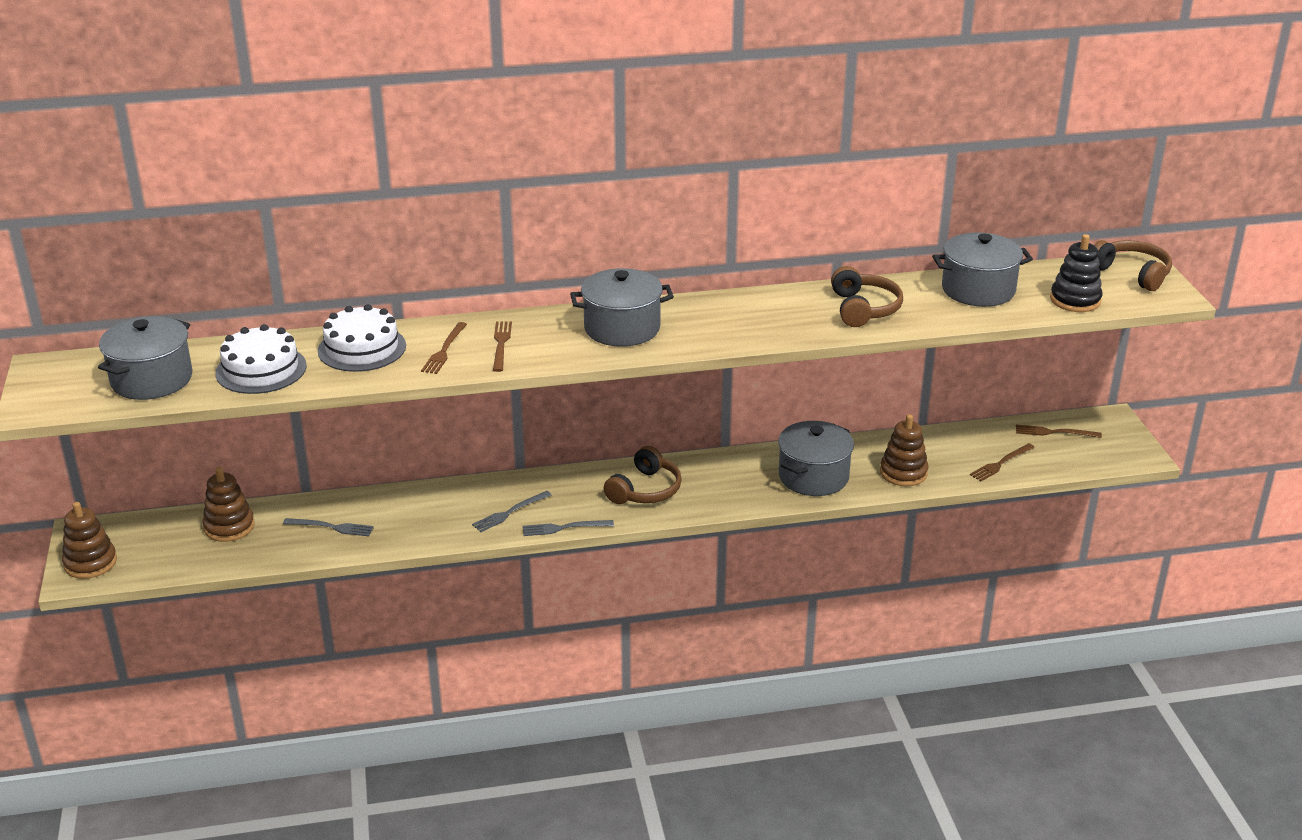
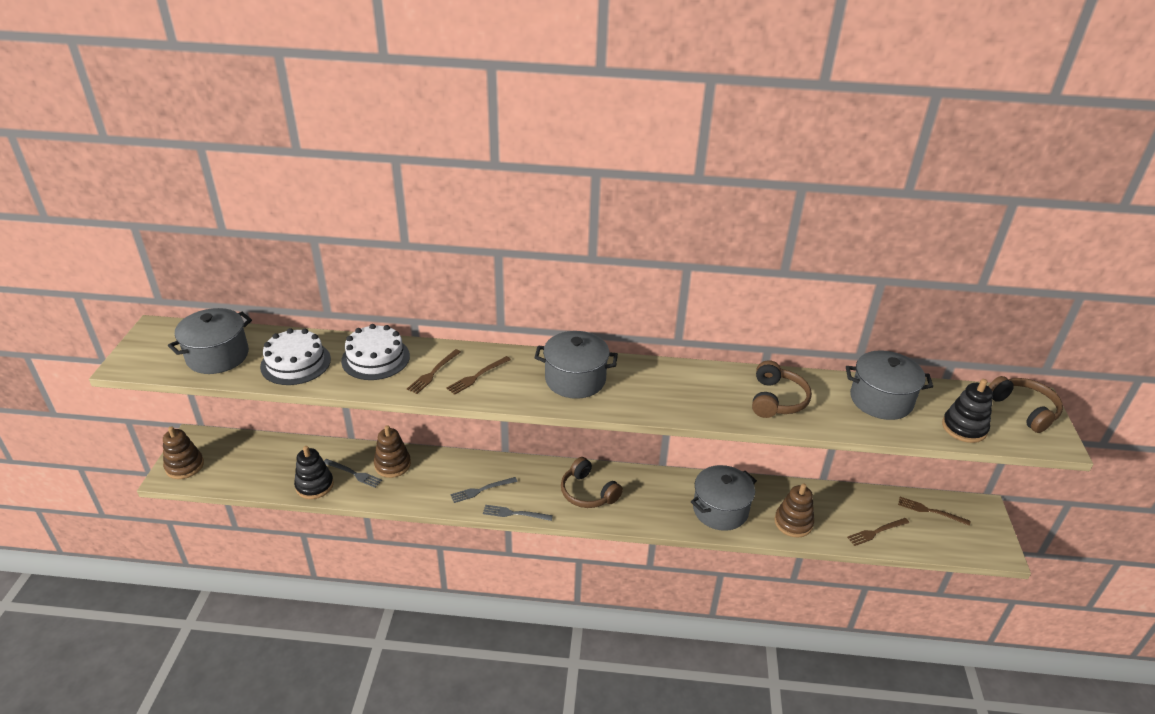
camera: 15 degrees right, 5 degrees up
(229, 527) = (287, 457): brown stacking toy -> brown stacking toy (392, 465)
(285, 549) = (314, 485): none -> black stacking toy
(501, 344) = (477, 376): brown fork -> brown fork turned 150 degrees counterclockwise
(645, 490) = (587, 492): brown headphones -> brown headphones turned 90 degrees clockwise

